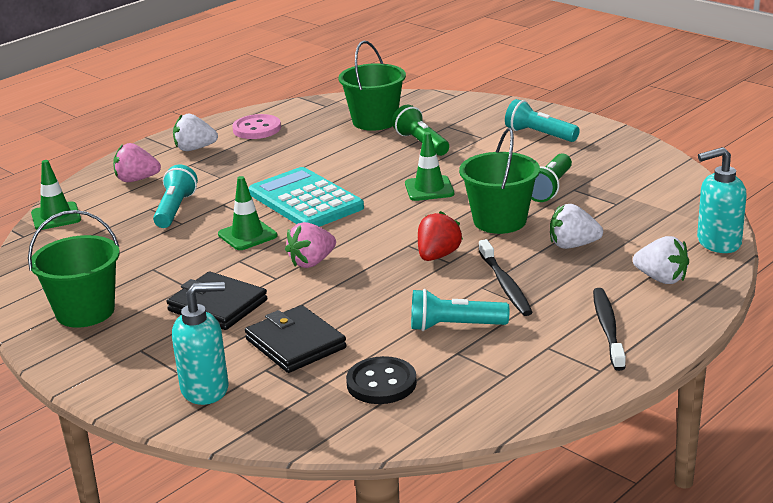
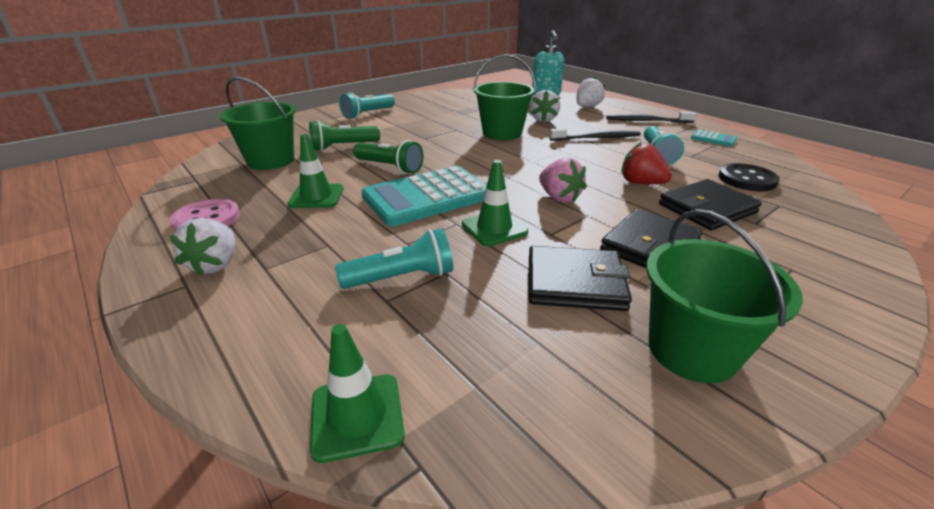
camera: 85 degrees left, 5 degrees up
(136, 180) = (275, 317): pink strawberry -> none
(164, 271) = (575, 282): none -> black wallet
(175, 209) = (402, 277): turquoise flashlight -> turquoise flashlight turned 150 degrees clockwise
(205, 389) = (811, 252): turquoise soap dispenser -> none
(429, 189) = (435, 149): green traffic cone -> green traffic cone (316, 196)
(438, 256) = (552, 153): red strawberry -> red strawberry (641, 183)
(539, 380) = (713, 139): none -> turquoise calculator
(549, 188) = (458, 118): green flashlight -> green flashlight (390, 167)

